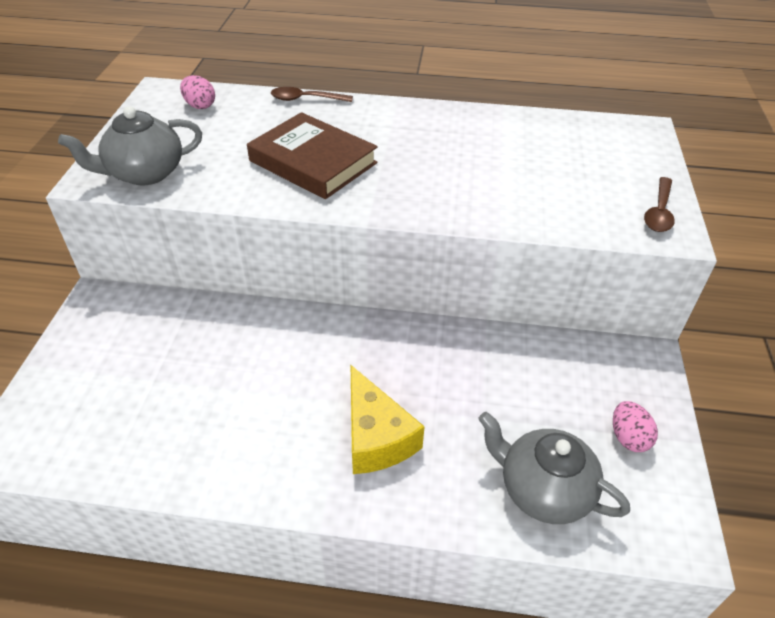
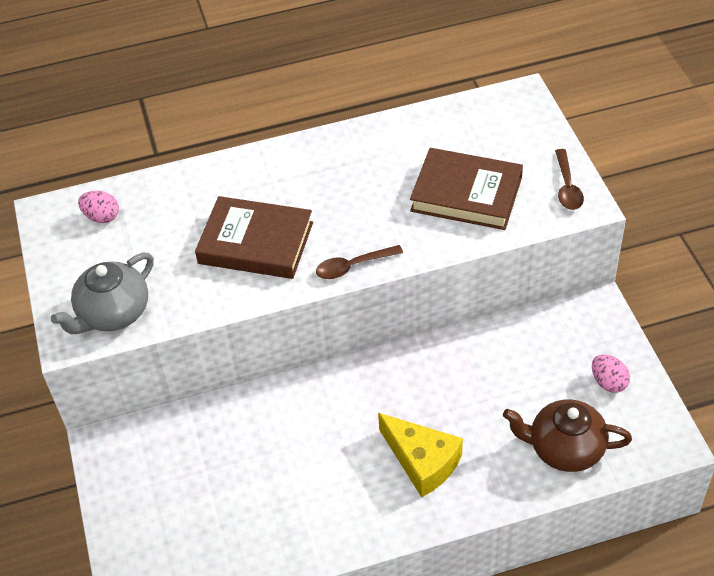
camera: 20 degrees left, 5 degrees up
(306, 99) = (199, 171): brown spoon -> brown spoon (353, 266)
(543, 490) = (564, 448): grey teapot -> brown teapot
(544, 186) = (466, 194): none -> brown book

